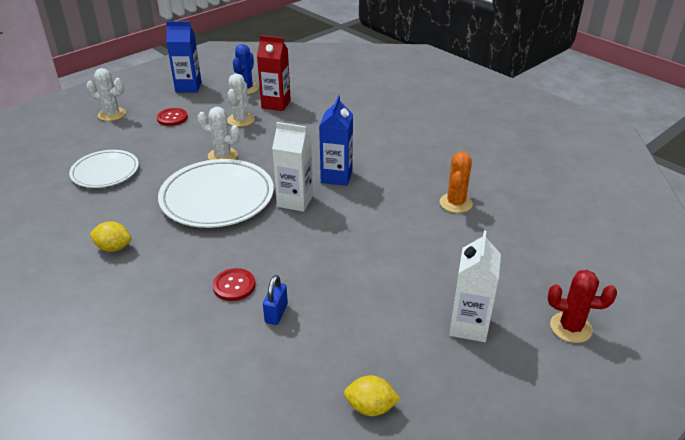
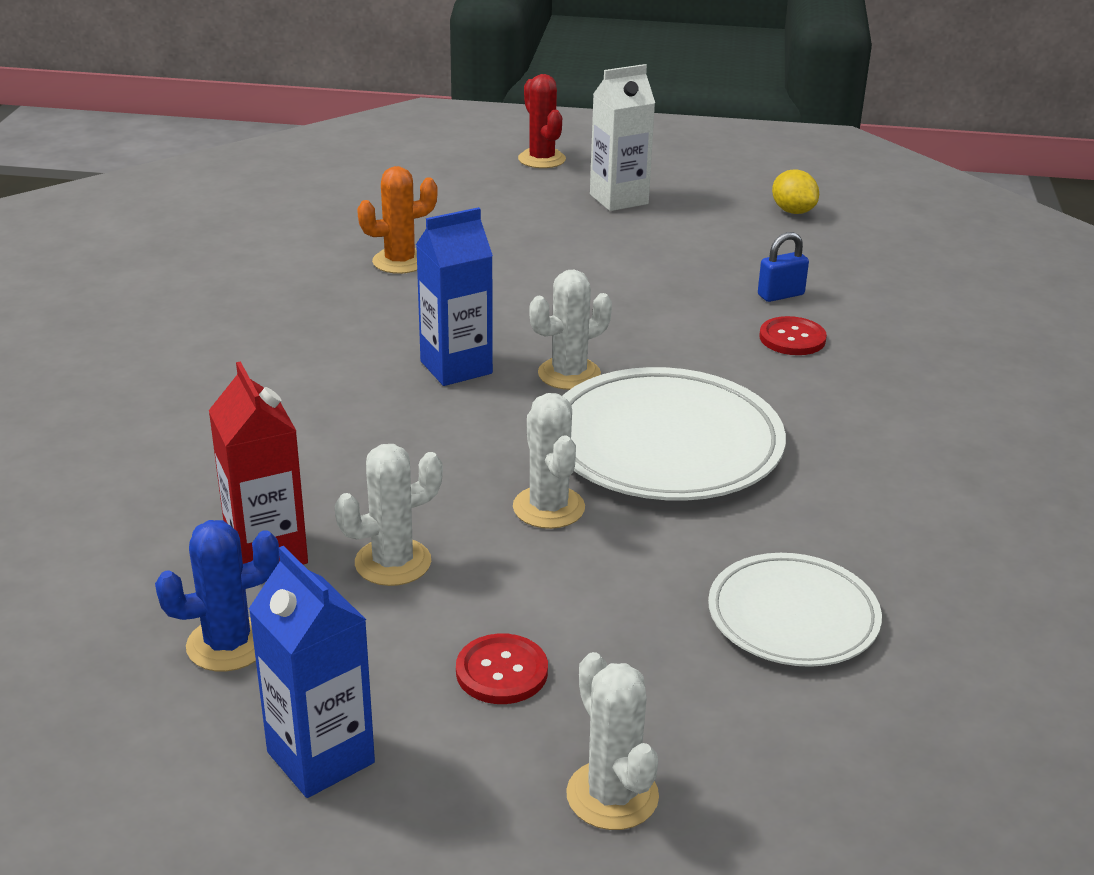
camera: 130 degrees left, 5 degrees down
(114, 248) = (903, 466): yellow lemon -> none
(295, 201) = (569, 374): white carton -> white cactus

